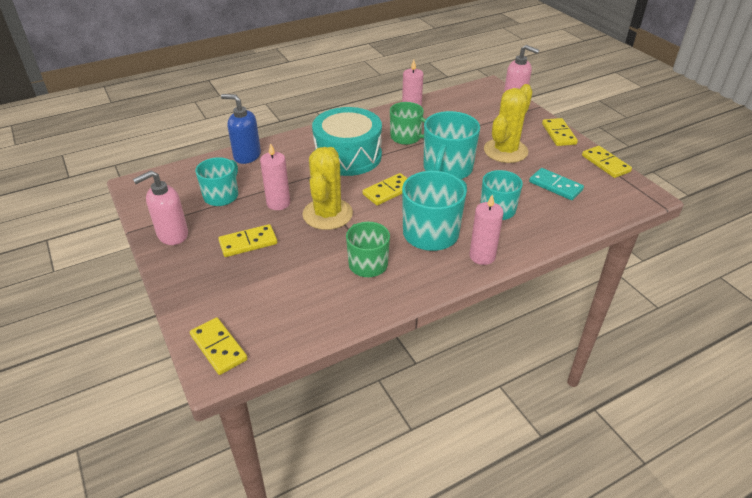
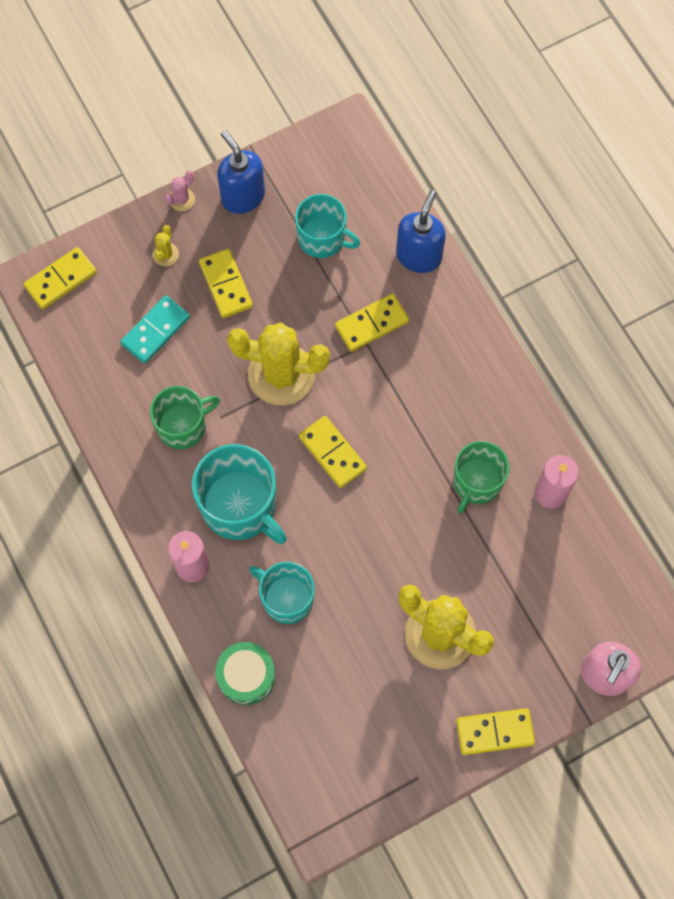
camera: 90 degrees right, 30 degrees up
(162, 269) = (182, 199): none -> pink cactus
(172, 235) = (242, 196): pink soap dispenser -> blue soap dispenser
(212, 277) = (165, 254): none -> yellow cactus
(278, 203) = (305, 311): pink candle -> none
(348, 156) = (421, 395): turquoise drum -> none
(447, 169) = (388, 539): turquoise mug -> none
(555, 186) = (345, 694): turquoise domino -> turquoise domino (155, 330)
(557, 228) = (246, 676): none -> green drum
(605, 163) = (406, 788): yellow domino -> yellow domino (372, 324)

